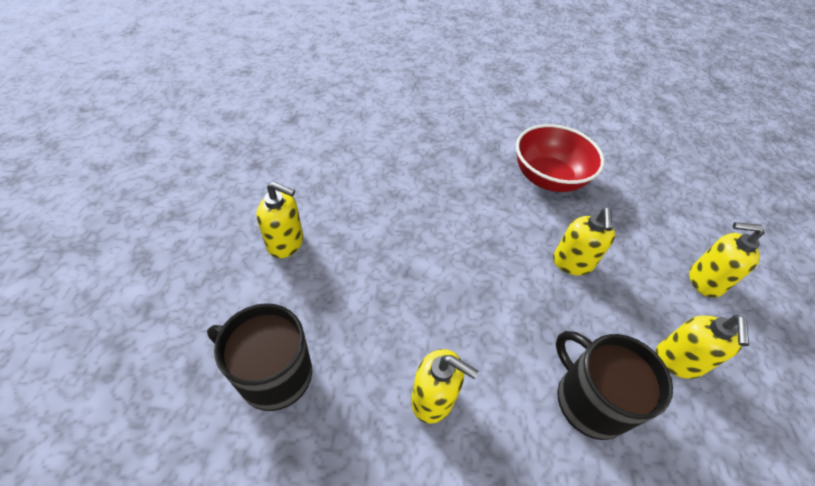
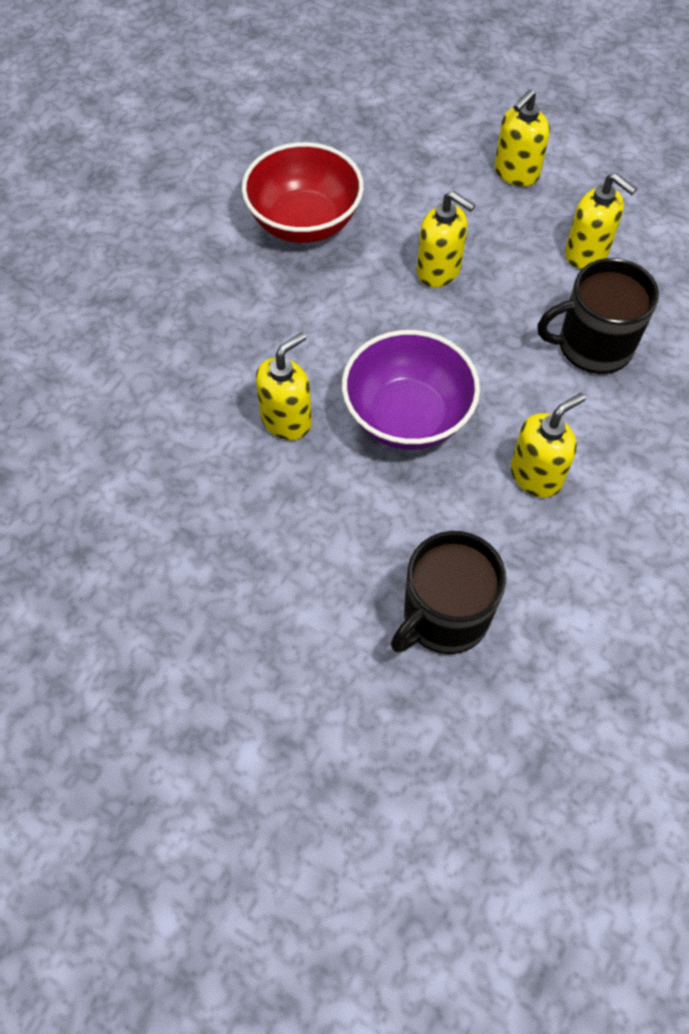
camera: 60 degrees left, 10 degrees up
(286, 243) = (257, 554): yellow soap dispenser -> yellow soap dispenser (286, 420)
(435, 288) = (407, 416): none -> purple bowl

